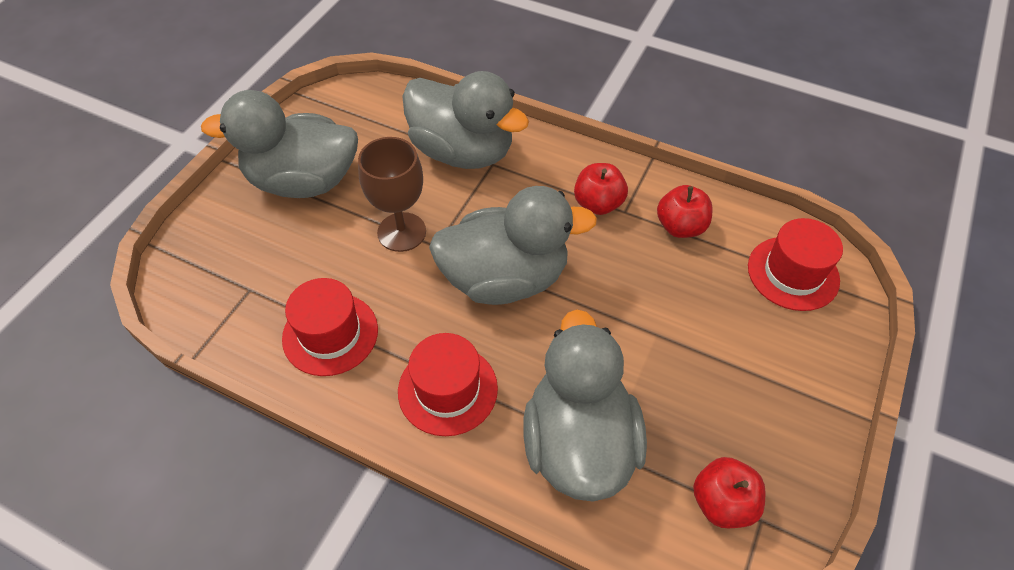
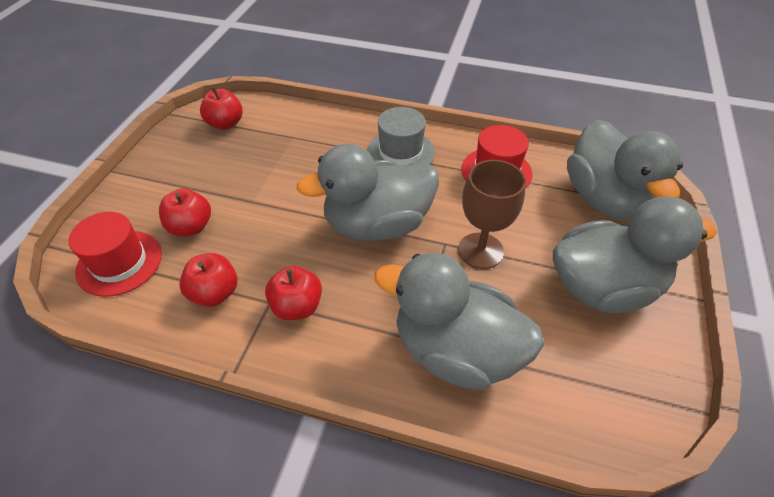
camera: 170 degrees right, 5 degrees down
(447, 389) = (400, 152): red hat -> grey hat
(578, 442) = (311, 138): grey duck -> grey duck (605, 199)
(725, 307) = (191, 227): none -> red apple

